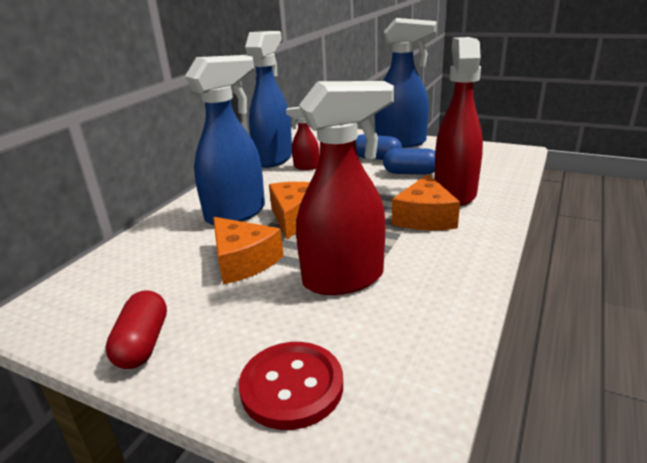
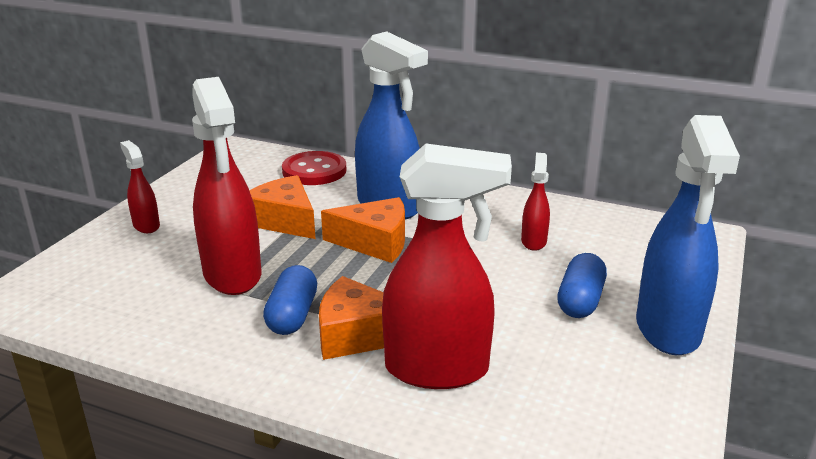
camera: 85 degrees right, 0 degrees up
(143, 344) = (180, 194): red capsule -> none
(221, 359) = (146, 225): none -> red spray bottle
(243, 261) = (284, 220): orange cheese -> orange cheese turned 90 degrees clockwise
(274, 158) = (562, 216): blue spray bottle -> none
(292, 386) = (100, 255): red button -> red button (314, 171)
(410, 173) = (518, 332): blue capsule -> blue capsule (292, 315)

